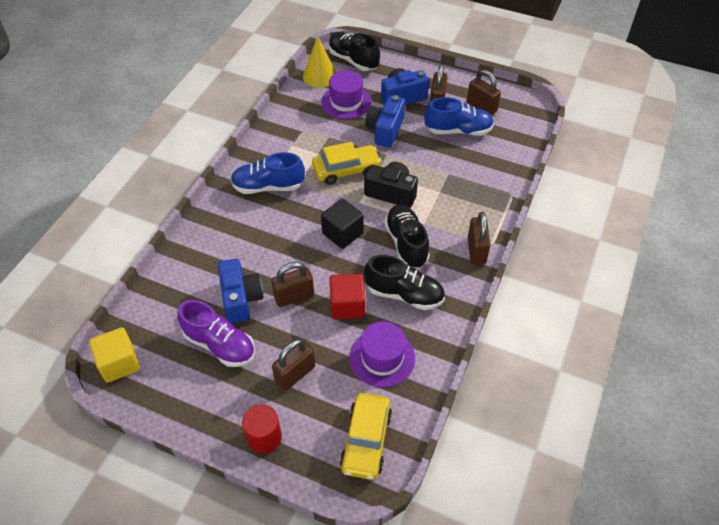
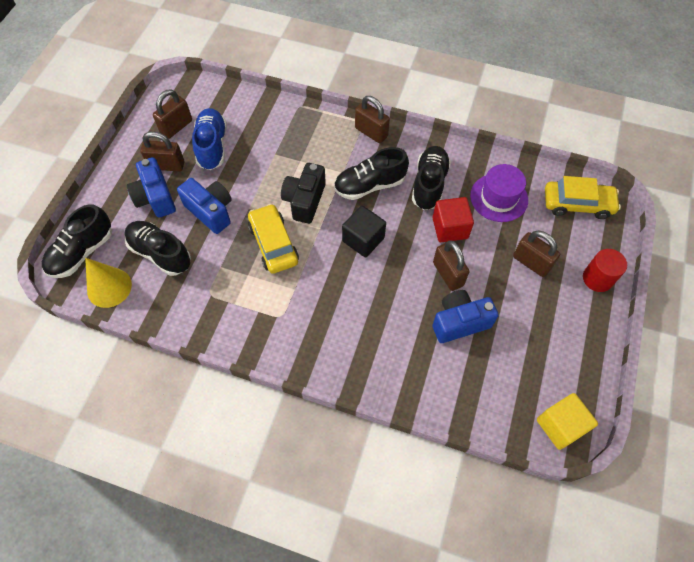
camera: 95 degrees left, 10 degrees up
(220, 345) = (516, 332): purple shoe -> none
(268, 186) = (303, 319): blue shoe -> none
(346, 102) = (160, 253): purple hat -> black shoe
(385, 130) = (211, 211): blue camera -> blue camera turned 150 degrees counterclockwise
(476, 250) = (371, 132): brown padlock -> brown padlock turned 45 degrees clockwise

